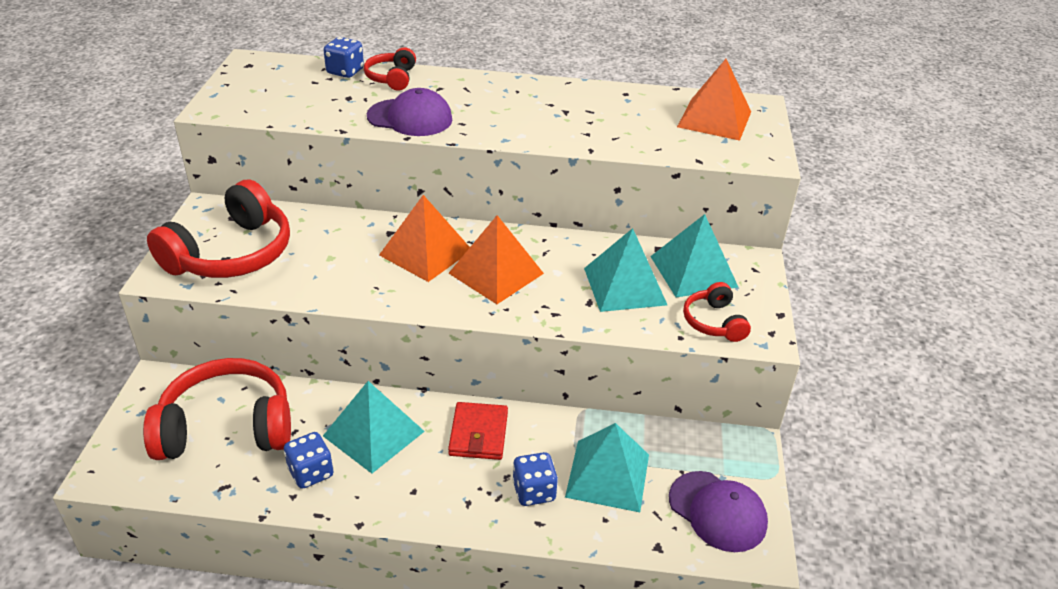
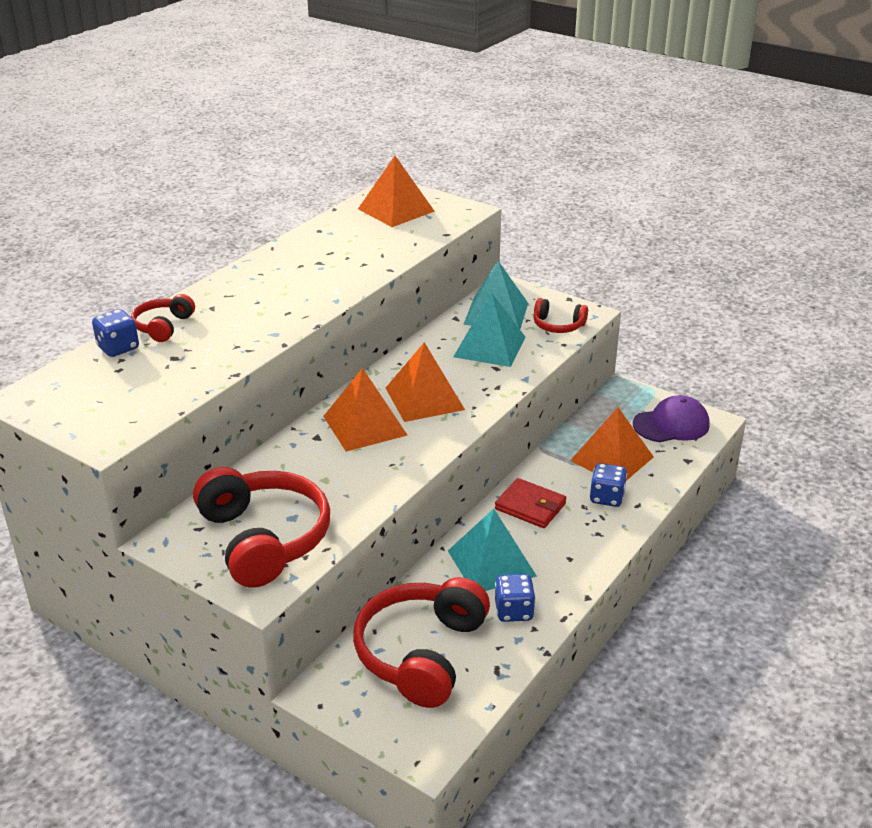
camera: 60 degrees left, 5 degrees down
(392, 78) = (163, 326): red headphones -> red headphones turned 75 degrees clockwise
(410, 118) = (251, 334): purple cap -> none
(607, 475) = (611, 458): turquoise pyramid -> orange pyramid

